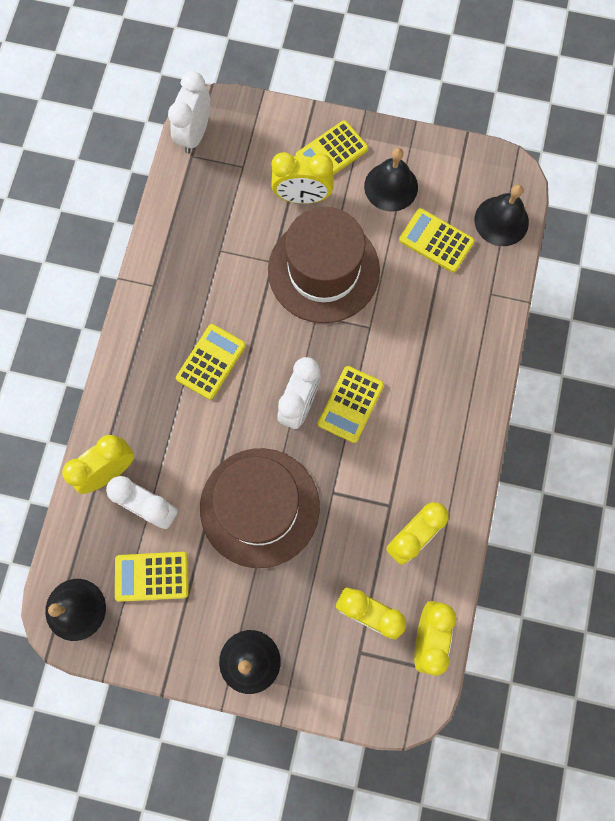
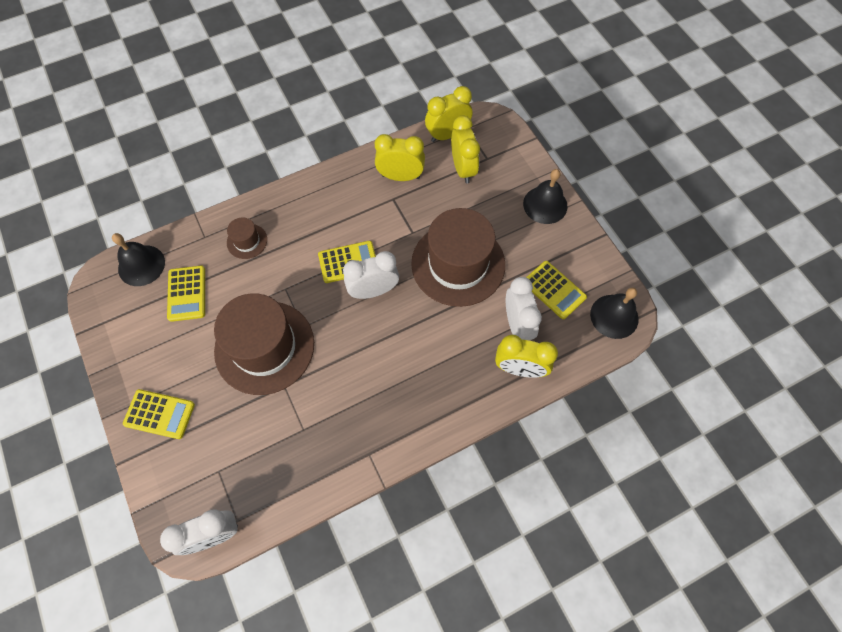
camera: 130 degrees left, 10 degrees down
(211, 362) = (392, 366): yellow calculator -> none
(302, 197) = (214, 406): yellow clock -> none
(391, 186) = (161, 352): black bell -> none
(453, 328) = (247, 241): none -> brown hat

